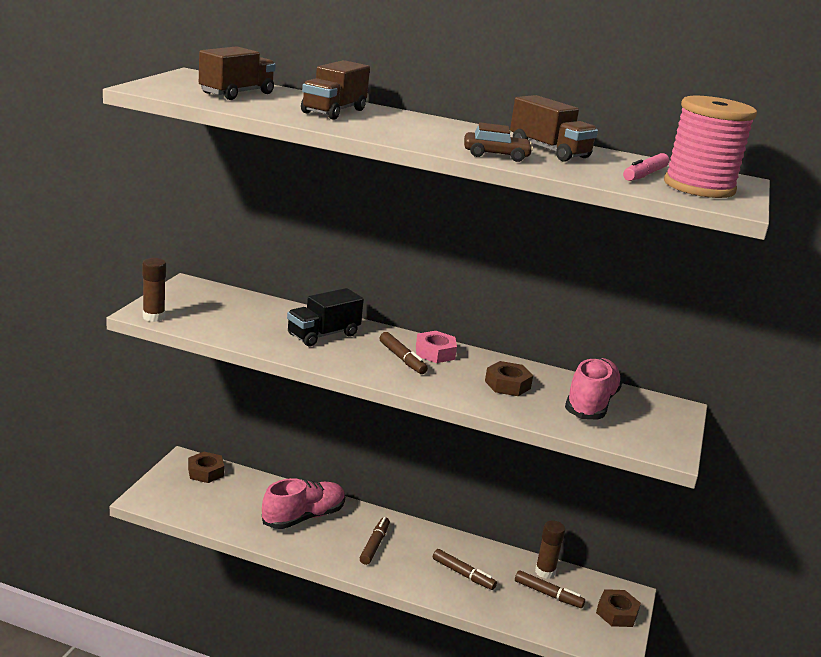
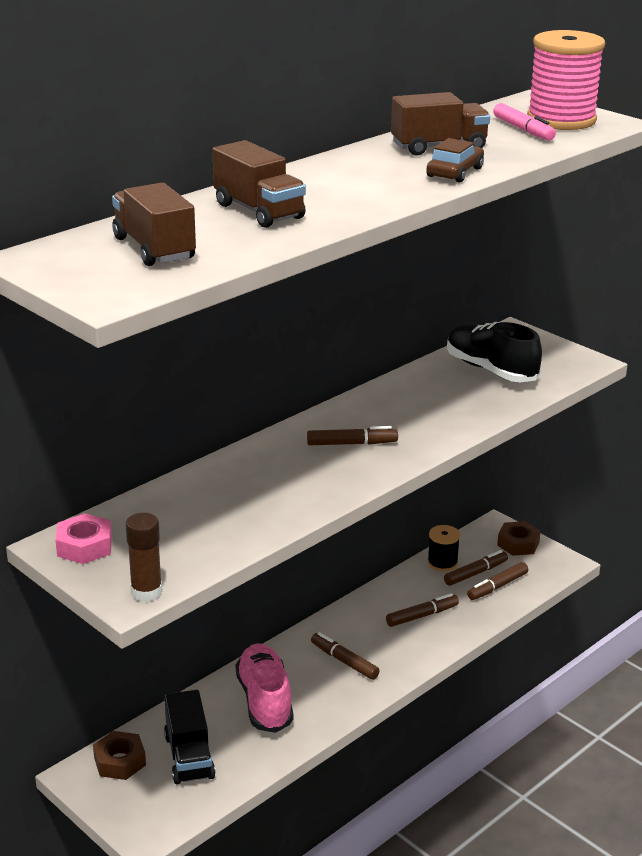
camera: 60 degrees left, 5 degrees up
(323, 335) = (267, 478): black truck -> black truck (189, 756)
(435, 353) = (346, 420): pink nut -> pink nut (84, 546)
(507, 385) = (436, 400): brown nut -> none
(541, 611) = (497, 587): none -> brown marker
(545, 572) = (442, 563): brown glue stick -> black spool
(591, 404) = (490, 370): pink shoe -> black shoe

